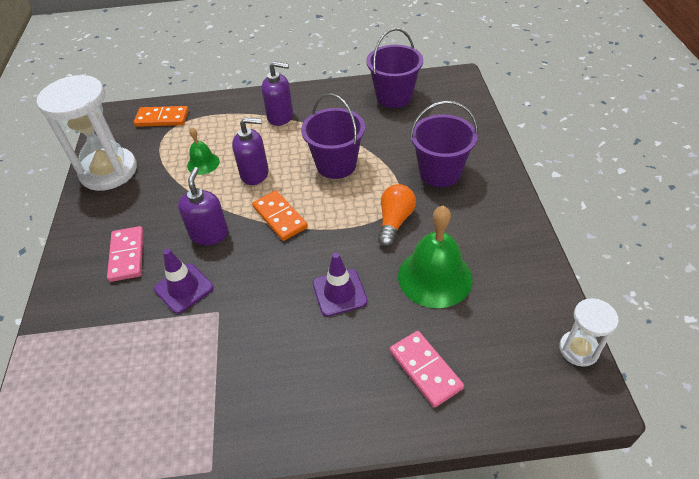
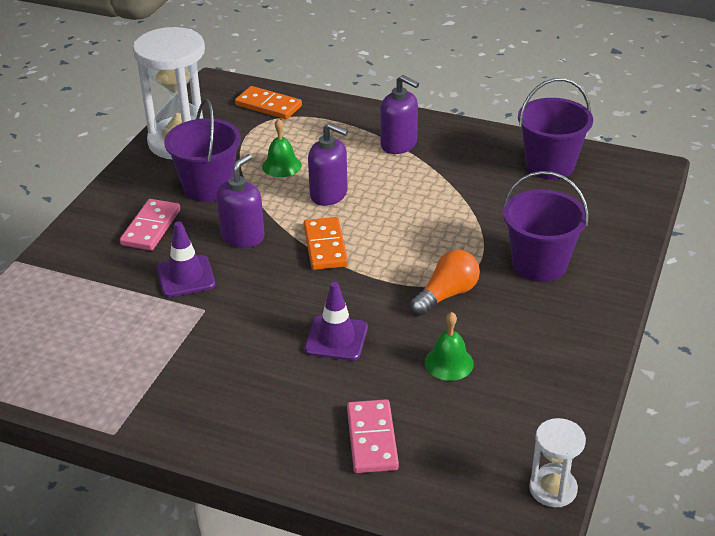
camera: 25 degrees right, 10 degrees down
(336, 165) = (425, 215): purple bucket -> purple bucket (208, 187)
(435, 277) = (449, 363): green bell -> green bell, size x0.54

